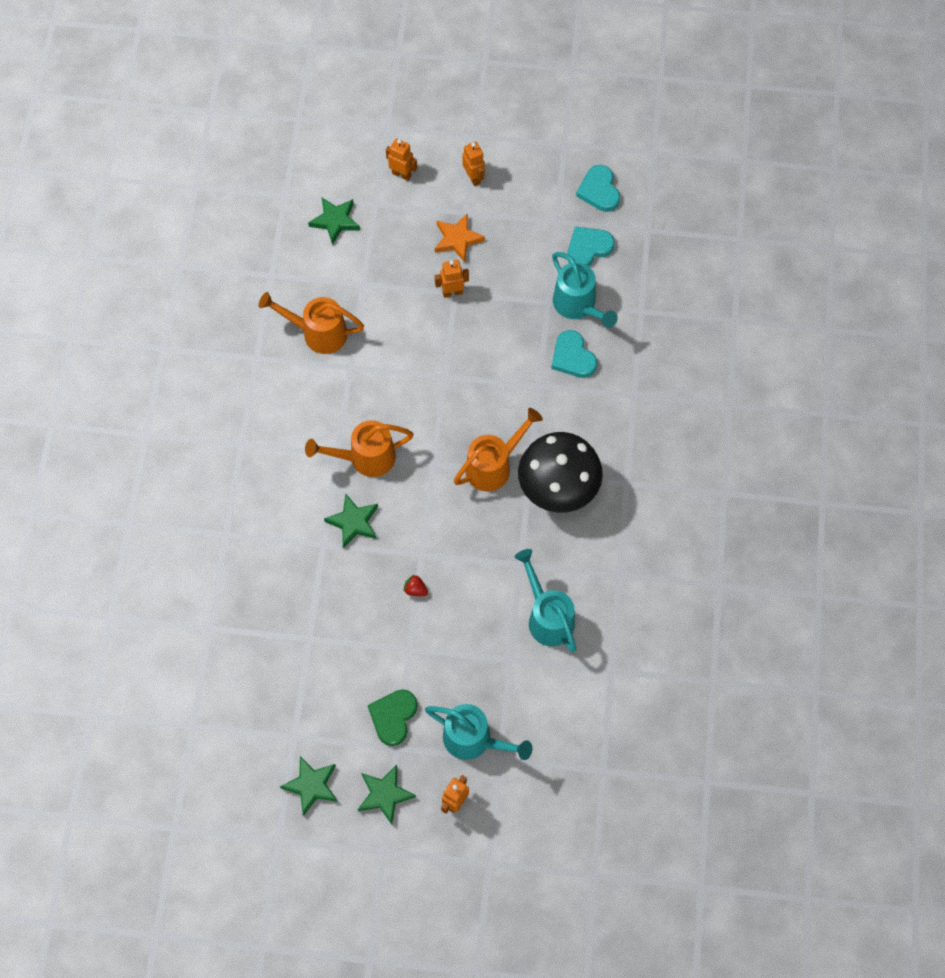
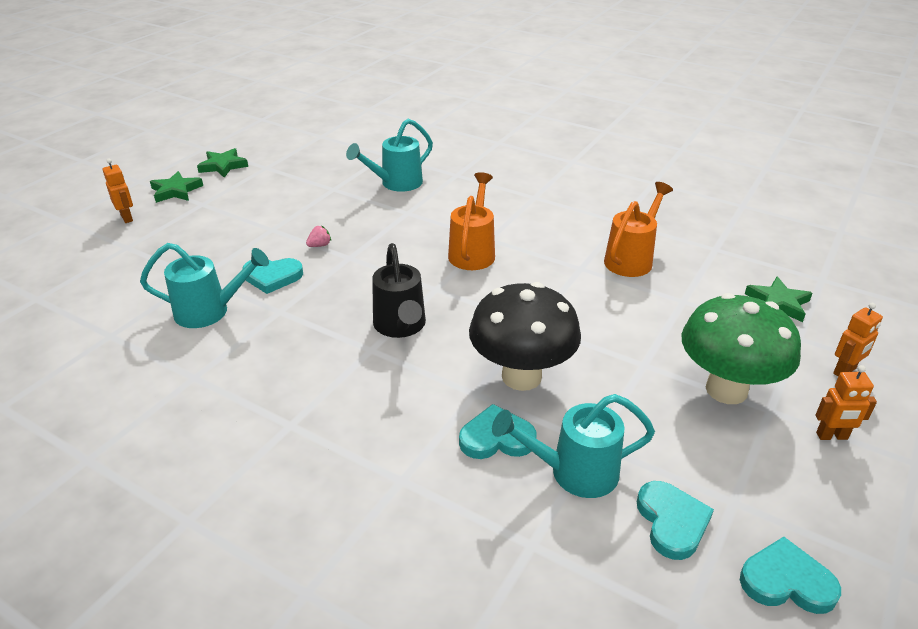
camera: 115 degrees right, 30 degrees down
(353, 522) = (414, 231): green star -> none
(393, 717) = (227, 208): green heart -> none
(415, 590) = (319, 245): red strawberry -> pink strawberry
(452, 292) = (645, 362): orange robot -> none
(457, 239) = (726, 390): orange star -> green mushroom
(474, 740) = (159, 239): turquoise watering can -> turquoise watering can (396, 183)
(480, 599) = (272, 277): none -> turquoise heart
(493, 466) = (400, 326): orange watering can -> black watering can
(558, 490) = (333, 364): black mushroom -> black mushroom (521, 376)

